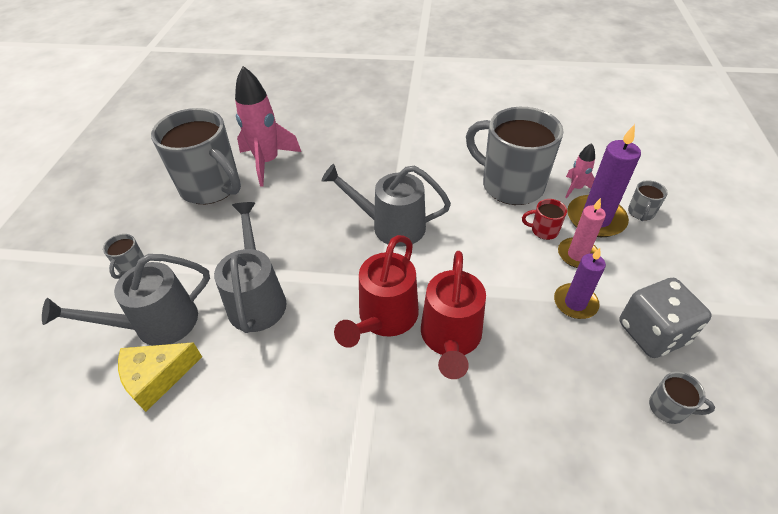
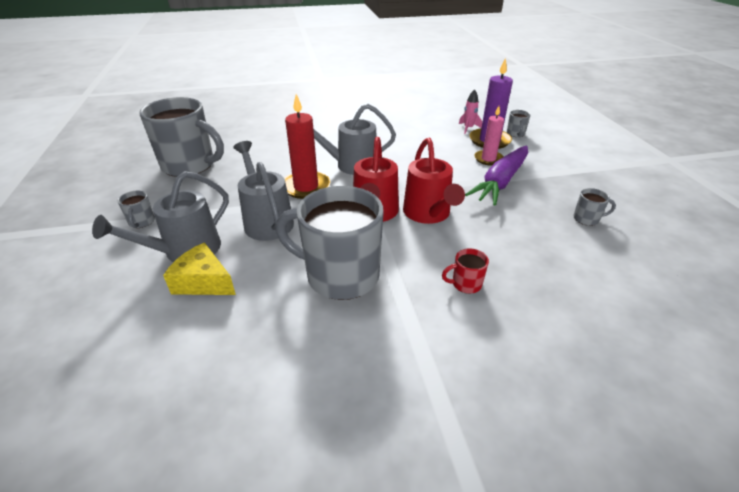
camera: 20 degrees left, 10 degrees down
(157, 377) = (203, 281): yellow cheese -> yellow cheese turned 75 degrees clockwise
(268, 162) = (232, 145): pink rocket -> none
(322, 252) = (306, 187): none -> red candle
(510, 185) = (424, 133): grey mug -> grey mug (340, 275)
(543, 230) = (459, 151): red mug -> red mug (465, 284)
(575, 303) = (501, 182): purple candle -> purple carrot
(652, 333) = (556, 187): grey dice -> none

